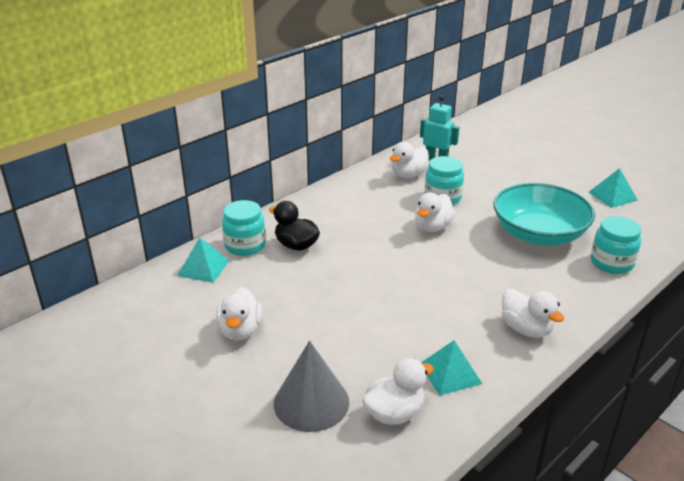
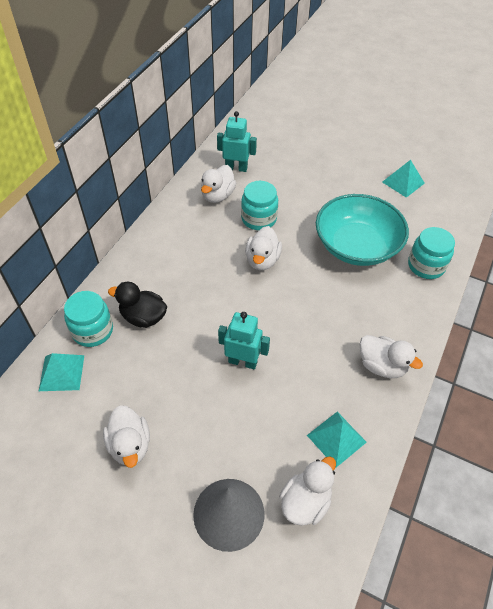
camera: 20 degrees left, 20 degrees up
(378, 295) = (243, 361): none -> turquoise robot

